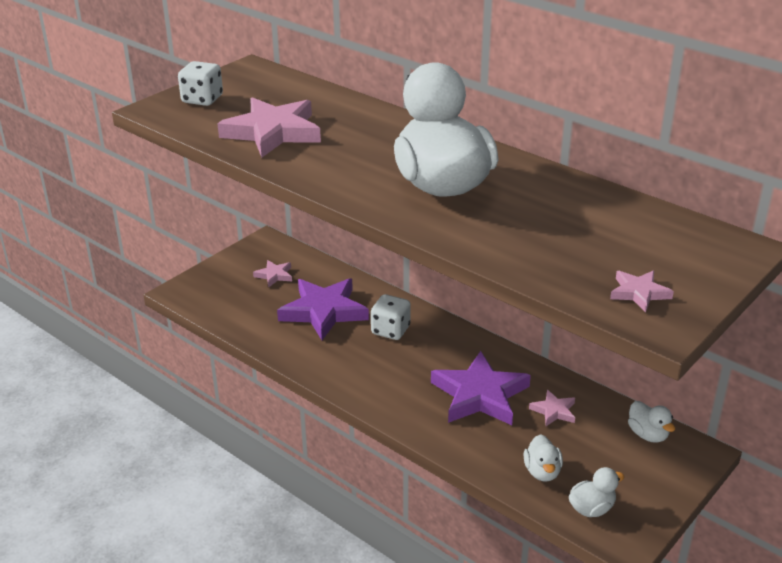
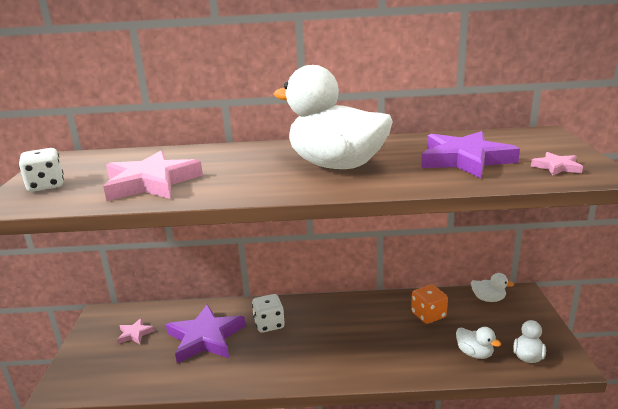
camera: 40 degrees left, 10 degrees down
(479, 395) = (377, 331): purple star -> purple star (465, 160)
(554, 411) = (428, 315): pink star -> orange dice

